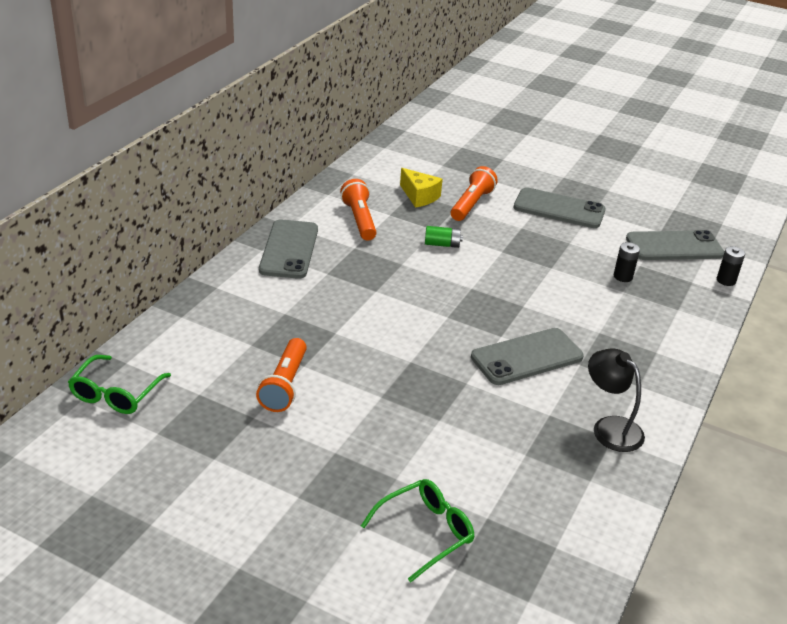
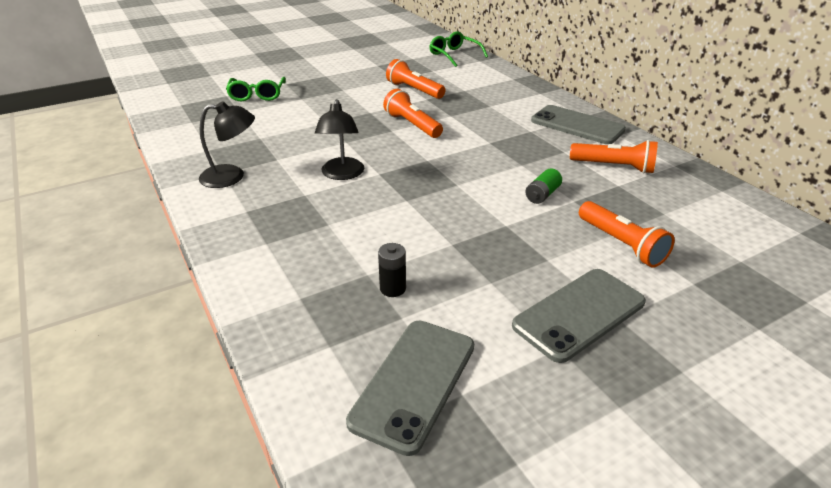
camera: 125 degrees right, 0 degrees up
(384, 351) = (412, 125): none -> orange flashlight
(419, 196) = (653, 215): yellow cheese -> none
(527, 357) = (342, 174): grey phone -> black lamp
(726, 280) = (299, 385): black battery -> none

